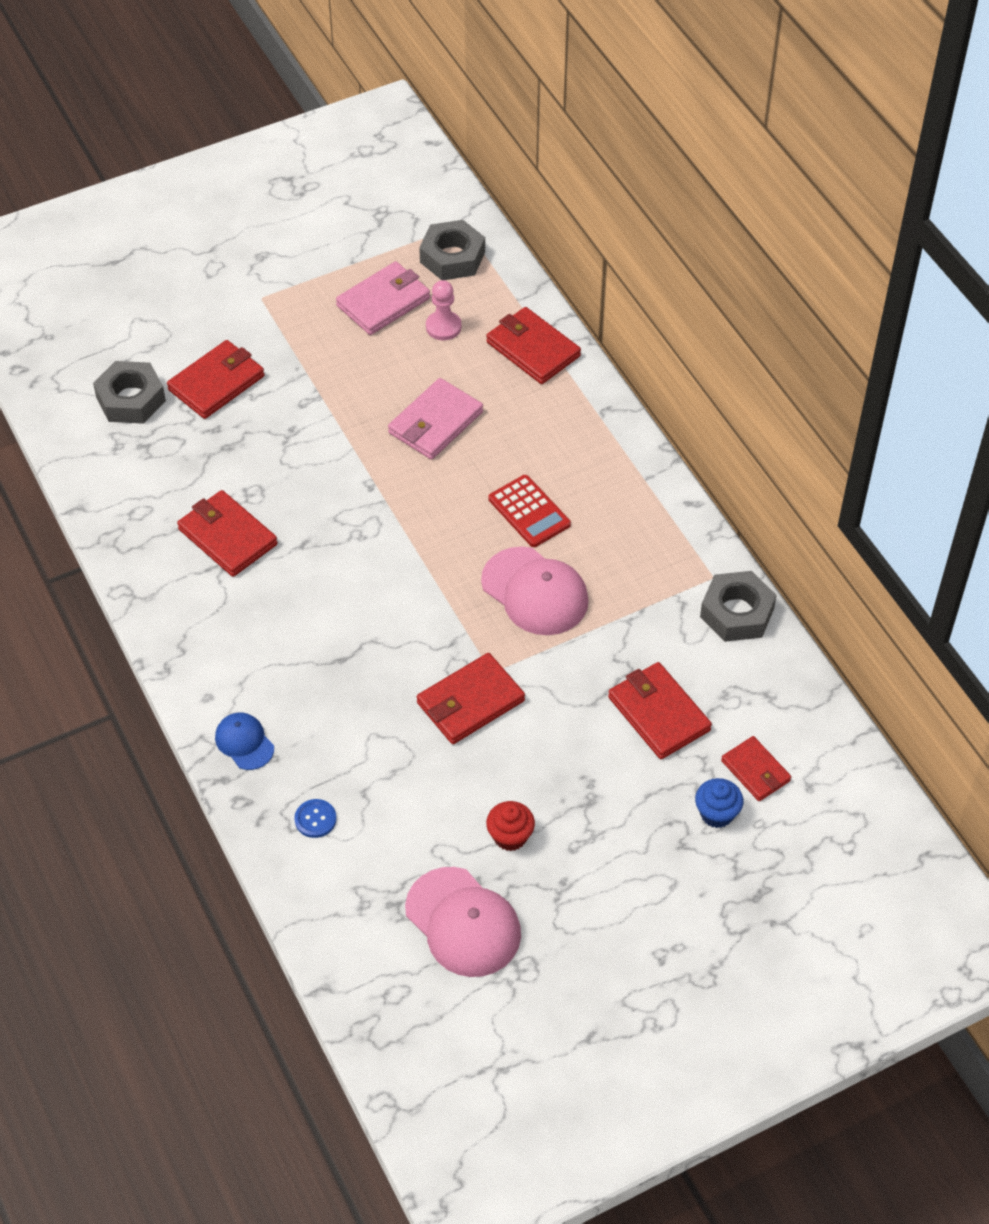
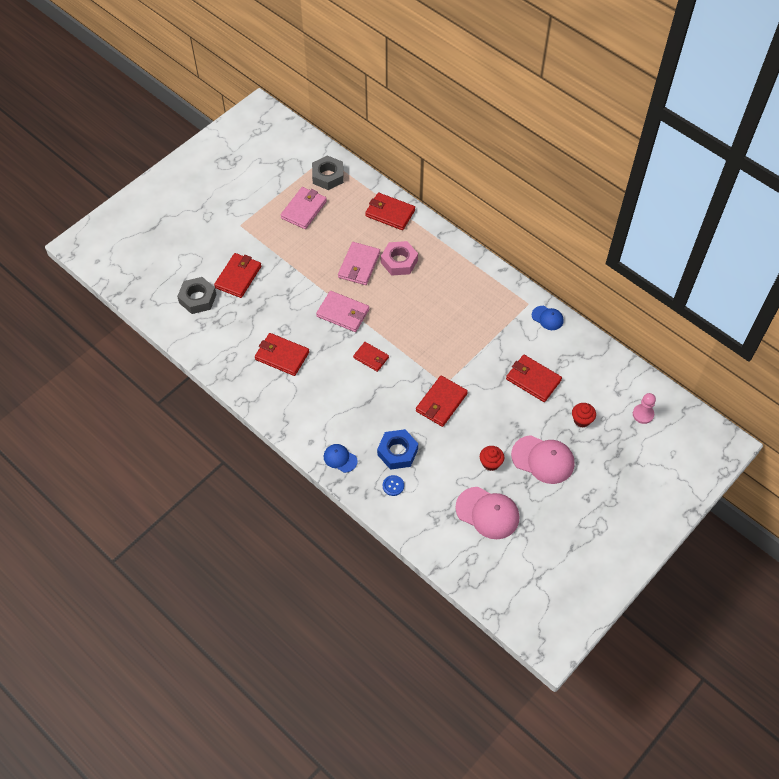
camera: 20 degrees left, 5 degrees up
(351, 763) = (397, 452): none -> blue nut
(368, 495) = (343, 313): none -> pink wallet
(443, 327) = (340, 214): pink pawn -> pink pawn (643, 414)
(510, 436) = (399, 261): none -> pink nut
(529, 512) = (426, 297): red calculator -> none
(535, 592) = (447, 337): pink cap -> pink cap (543, 459)
(716, 813) = (582, 420): blue cupcake -> red cupcake
(737, 612) = (547, 318): grey nut -> blue cap
(755, 771) = (590, 393): red wallet -> red wallet (371, 357)

